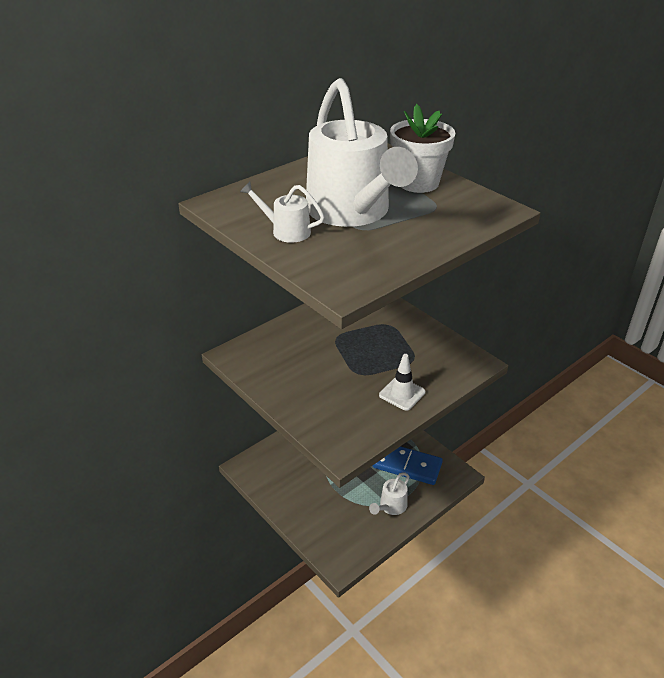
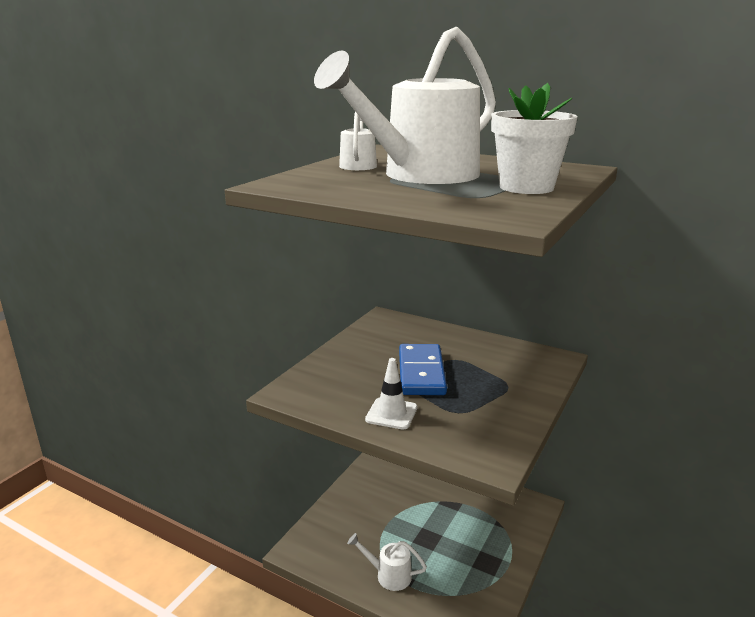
camera: 70 degrees right, 15 degrees down
(407, 465) = (459, 576): blue domino -> blue domino (421, 373)

